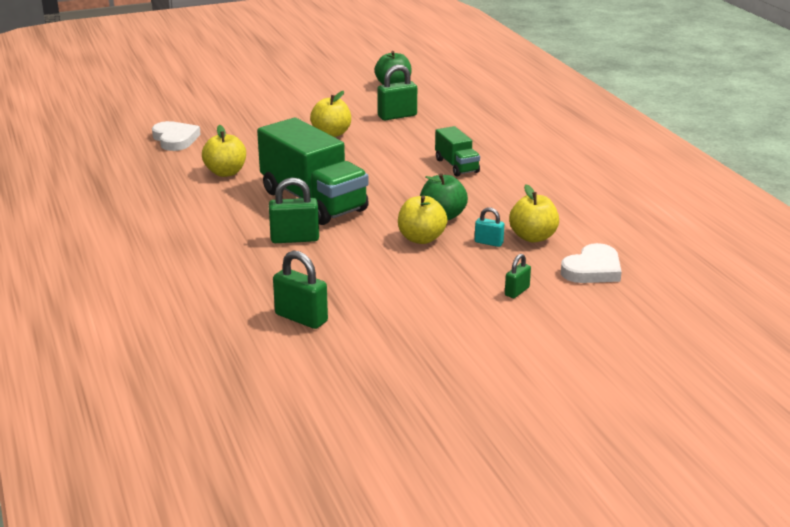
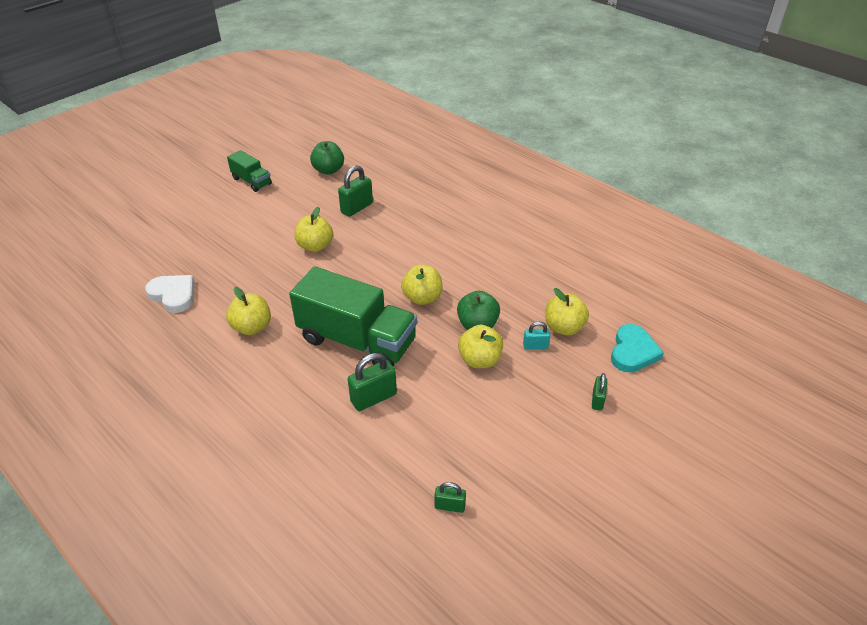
camera: 25 degrees left, 15 degrees up
(301, 318) = (449, 506): green padlock -> green padlock, size x0.58
(404, 187) = (422, 298): none -> yellow apple
(456, 166) = (446, 257): green truck -> green truck (252, 181)
(592, 269) = (633, 351): white heart -> turquoise heart

